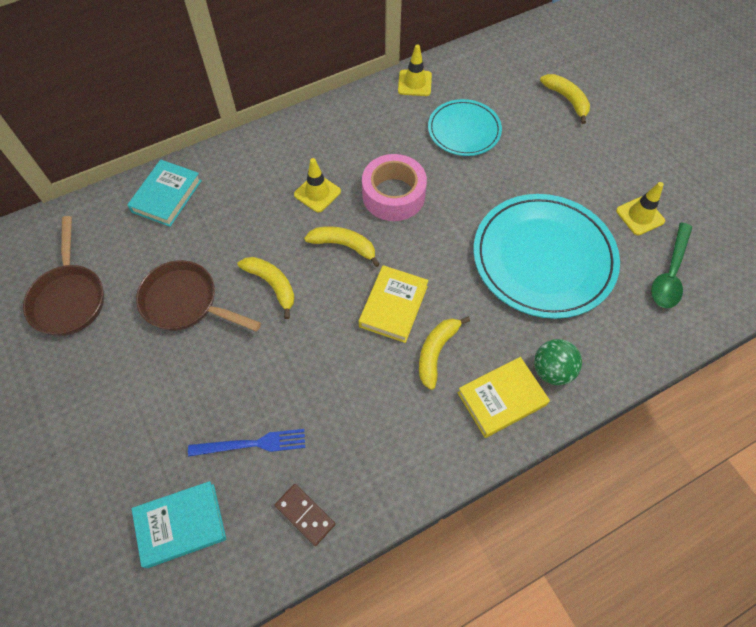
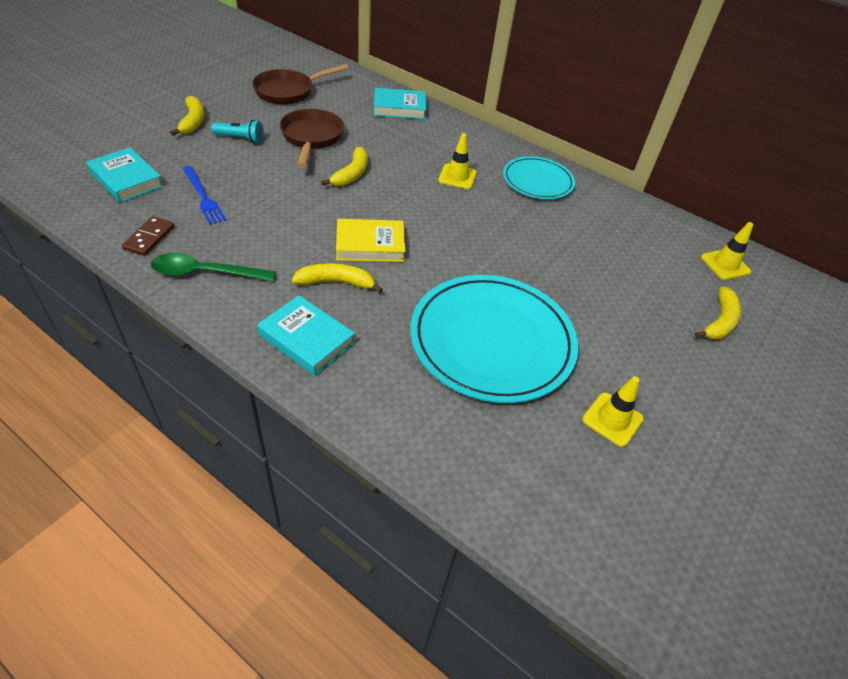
camera: 60 degrees right, 15 degrees down
(151, 378) = (240, 139): none -> turquoise flashlight
(344, 245) = (414, 203): yellow banana -> yellow banana (193, 121)
(393, 195) = (489, 220): pink tape -> none
(414, 83) = (628, 206): yellow traffic cone -> yellow traffic cone (725, 264)
(464, 130) = (603, 250): turquoise plate -> turquoise plate (537, 181)
(501, 399) = (306, 339): yellow book -> turquoise book
(552, 370) = (358, 373): green ball -> none
(670, 273) = (550, 465): green spoon -> green spoon (205, 273)

